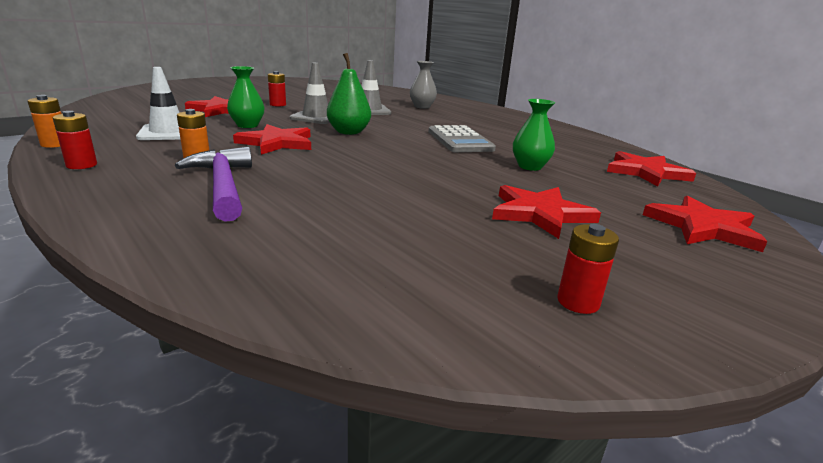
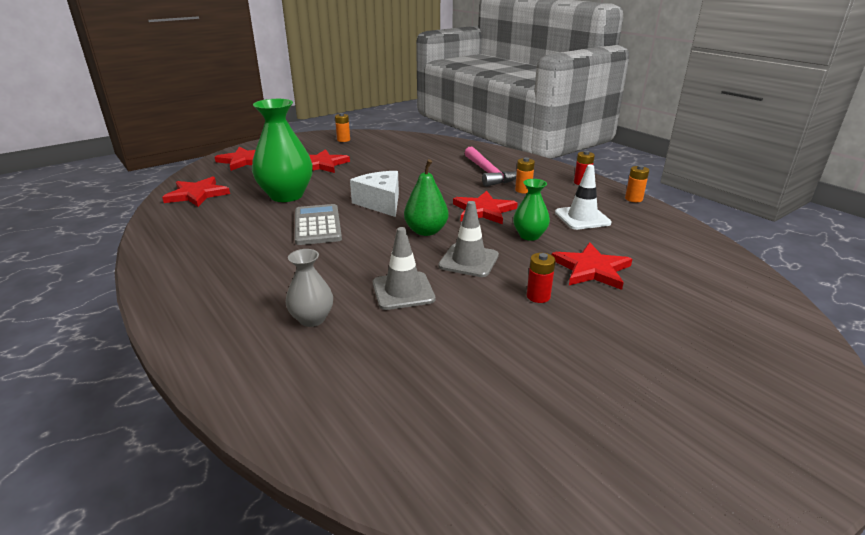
camera: 175 degrees left, 5 degrees up
(223, 186) = (488, 173): purple hammer -> pink hammer
(402, 154) = (381, 203): none -> white cheese
(529, 166) = (286, 195): green vase -> green vase, size x1.87
(578, 302) = (343, 140): red battery -> orange battery

